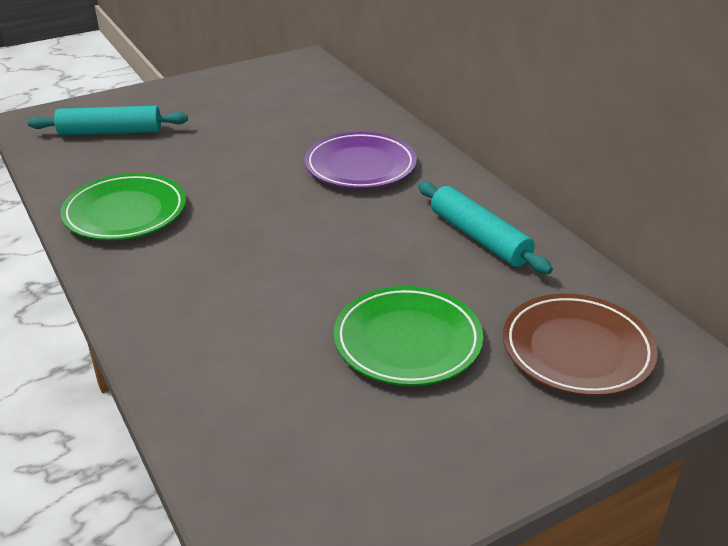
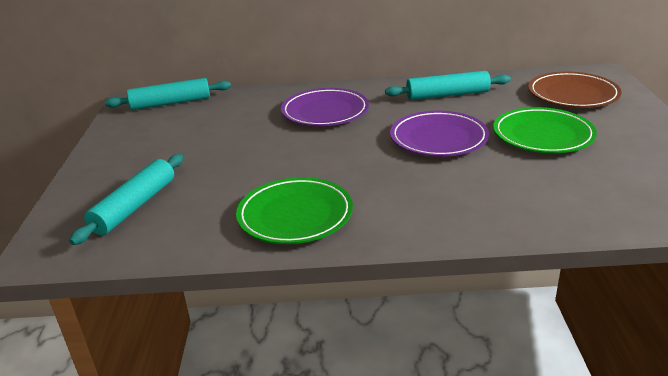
camera: 60 degrees left, 5 degrees down
(317, 78) = (170, 103): none -> turquoise rolling pin
(342, 259) = (438, 139): none -> purple plate

